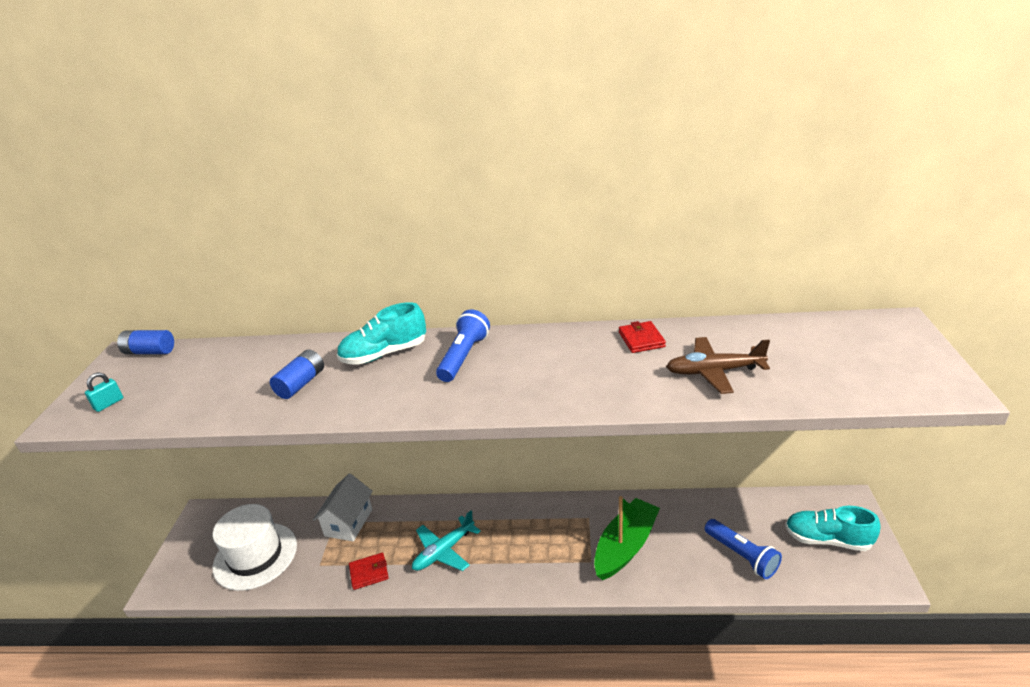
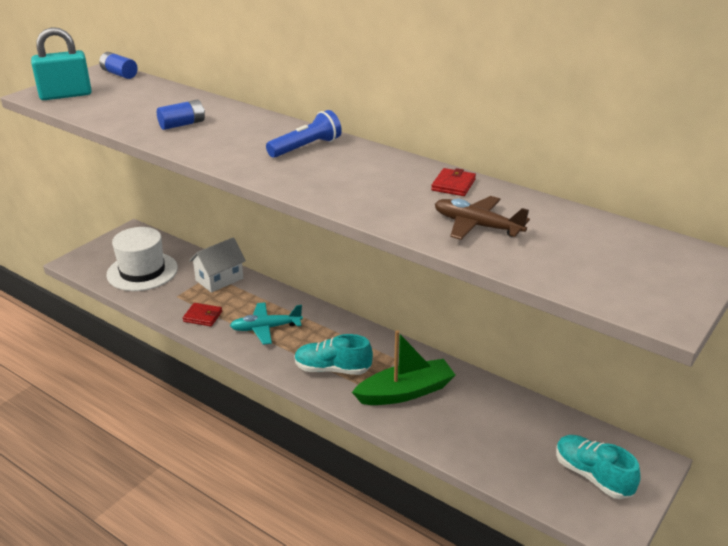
camera: 30 degrees right, 0 degrees up
(109, 404) = (66, 95): turquoise padlock -> turquoise padlock, size x2.36
(384, 354) = (256, 126): turquoise shoe -> turquoise shoe (332, 369)
(741, 555) = (497, 447): blue flashlight -> none

